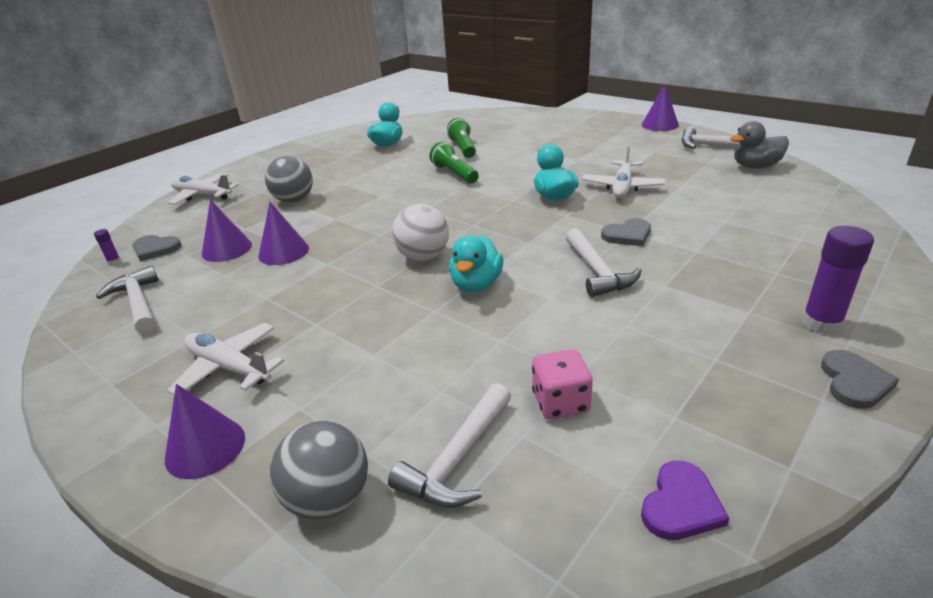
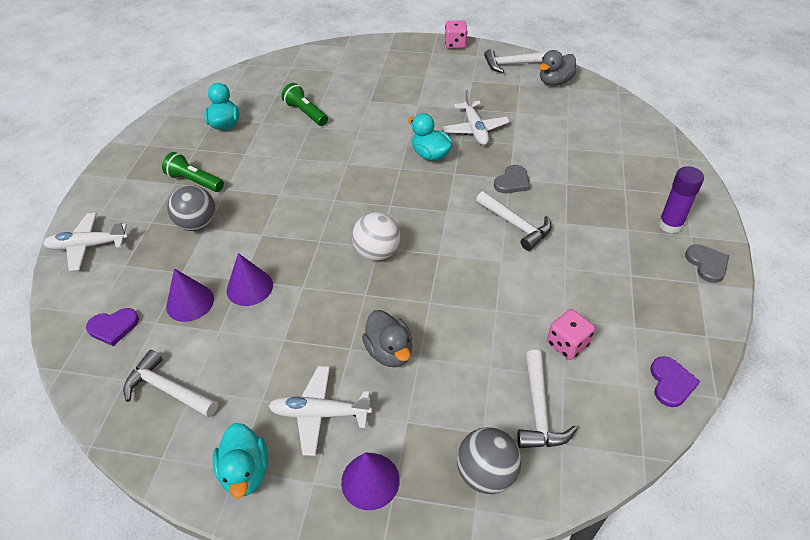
camera: 30 degrees left, 15 degrees up
(114, 261) = (84, 356): purple glue stick -> none
(155, 249) = (113, 327): grey heart -> purple heart
(349, 339) = (390, 351): none -> grey duck
(455, 174) = (325, 149): green flashlight -> green flashlight (195, 181)
(476, 284) = (441, 266): turquoise duck -> turquoise duck (246, 471)
(660, 125) = (455, 44): purple cone -> pink dice

